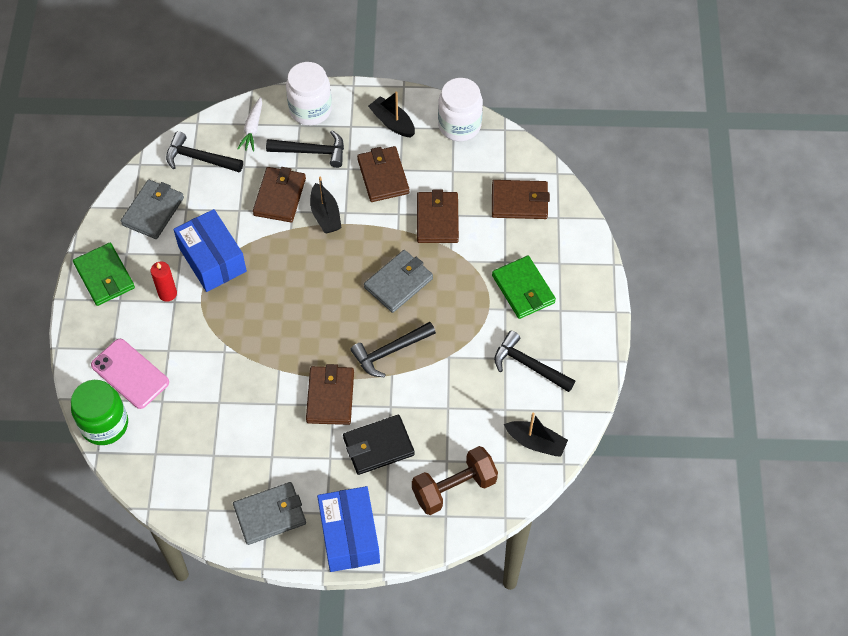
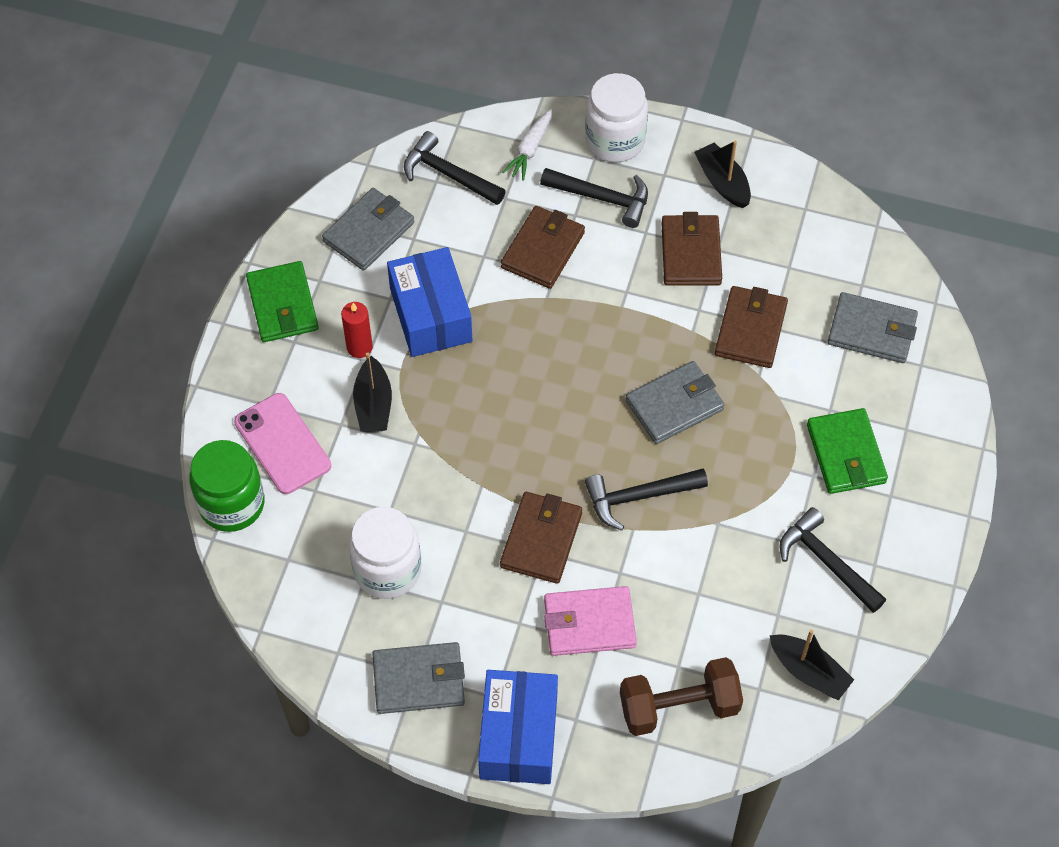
camera: 15 degrees right, 0 degrees up
(325, 215) = (598, 289): black boat -> black boat (373, 404)
(378, 446) = (589, 623): black wallet -> pink wallet
(459, 125) = (814, 206): white jar -> white jar (387, 570)
(519, 202) = (871, 331): brown wallet -> grey wallet

